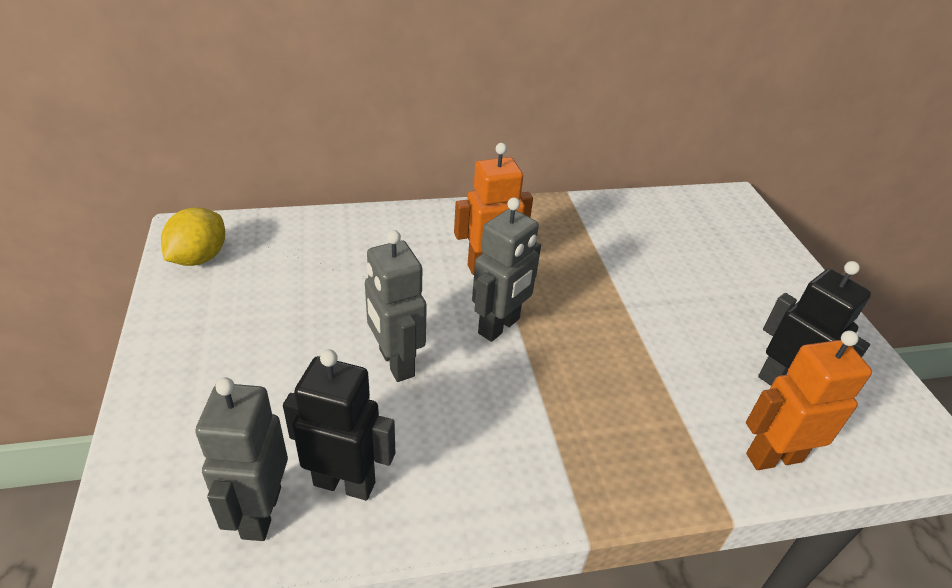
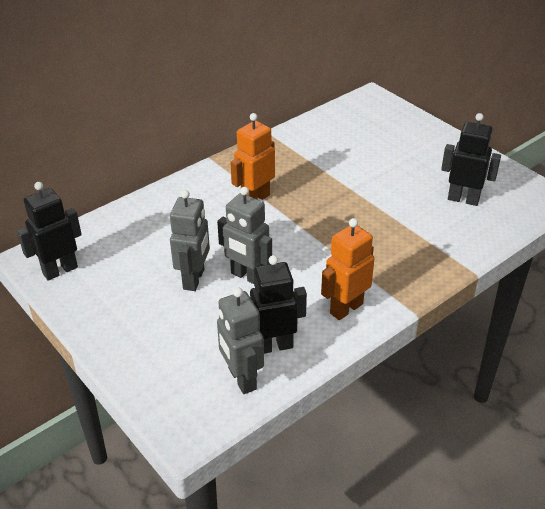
camera: 25 degrees left, 0 degrees up
(199, 258) = (60, 270): yellow lemon -> black robot
(499, 326) = (290, 231): grey robot -> grey robot (194, 279)
(773, 457) = (478, 237): orange robot -> orange robot (346, 308)

